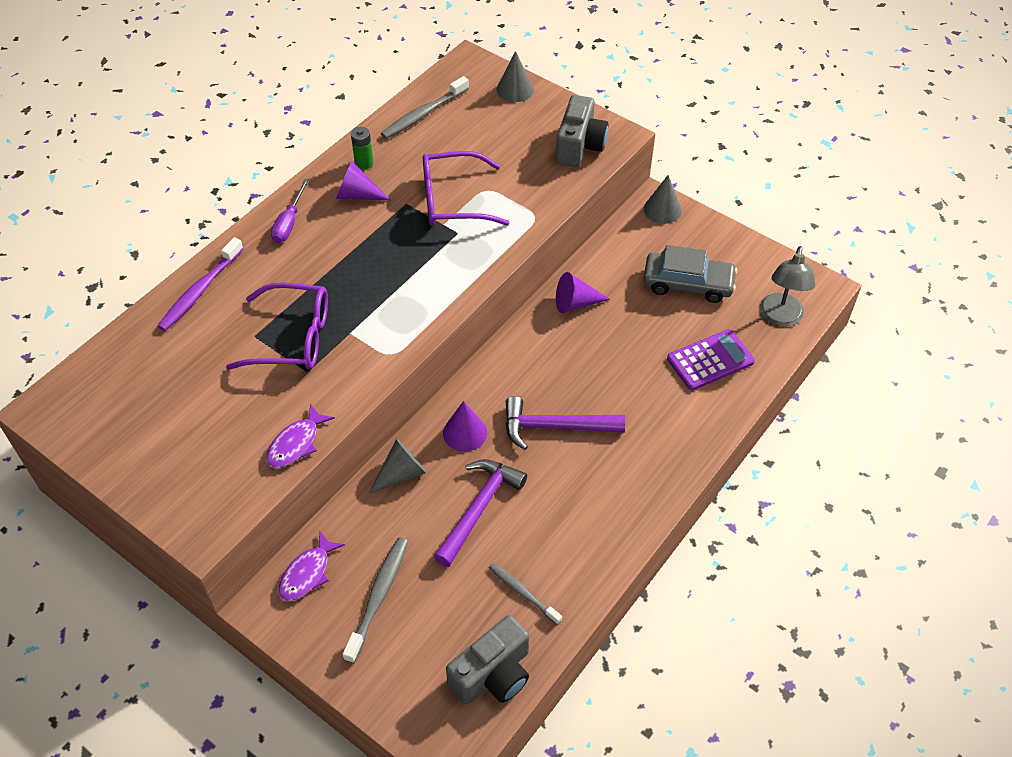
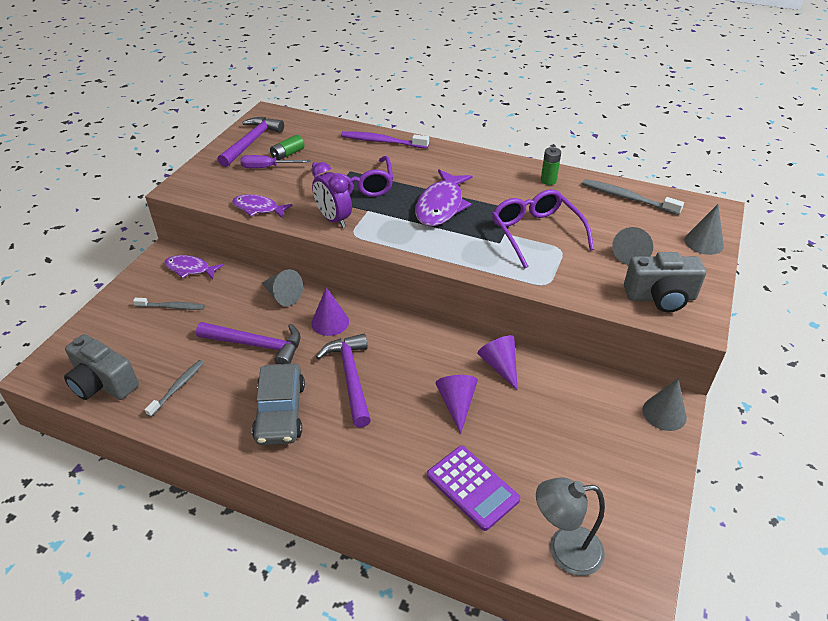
camera: 75 degrees right, 10 degrees down
(120, 437) = (251, 142): none -> purple hammer
(177, 397) = (287, 154): none -> green battery
(289, 223) = (464, 161): purple screwdriver -> purple screwdriver (267, 167)
(354, 368) = (333, 219): none -> purple clock
(357, 195) = (511, 185): purple cone -> purple cone (456, 404)
(371, 264) = (441, 206): none -> purple fish
(378, 597) = (171, 307): grey toothbrush -> grey toothbrush, size x0.66
(513, 143) = (631, 254): none -> grey cone
(688, 284) = (570, 451): grey car -> grey car (280, 412)

